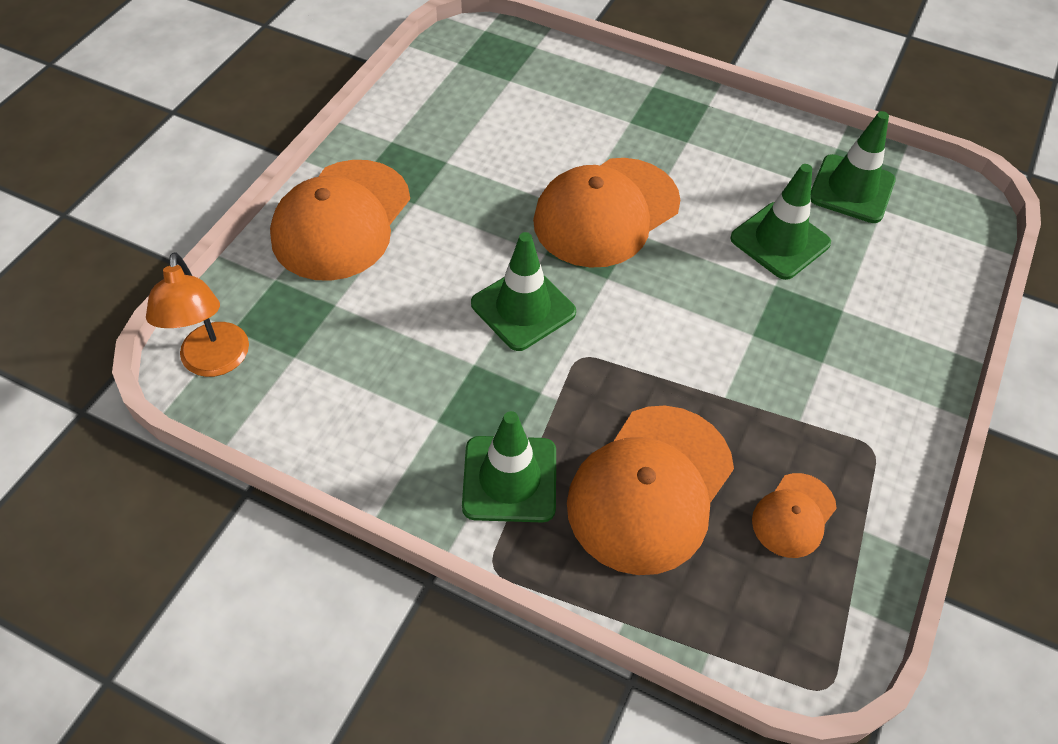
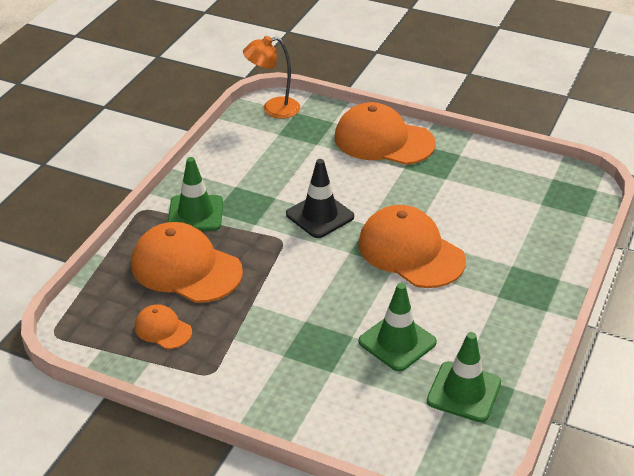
camera: 90 degrees right, 15 degrees down
(523, 308) = (320, 215): green traffic cone -> black traffic cone

